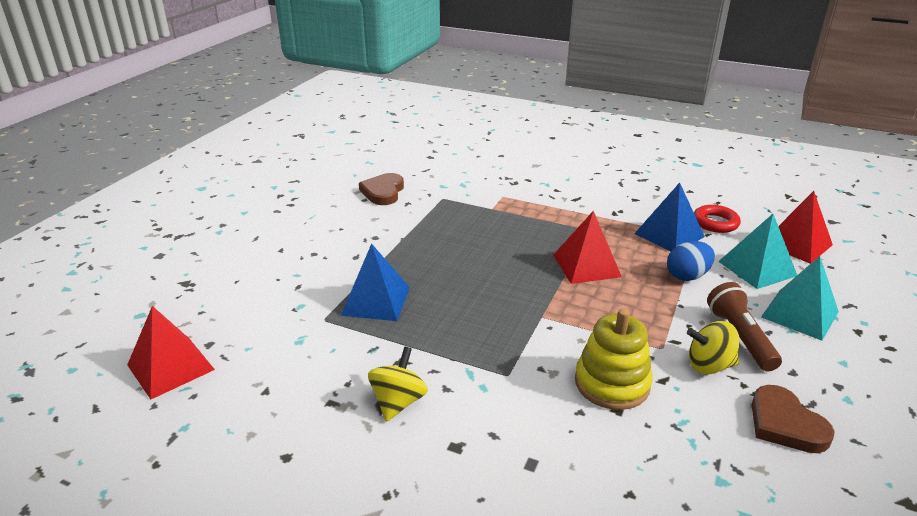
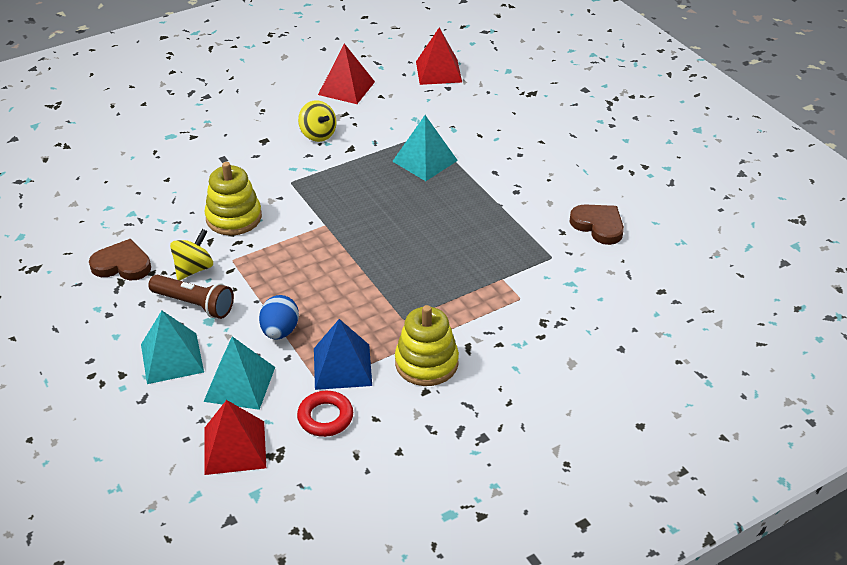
camera: 125 degrees right, 10 degrees up
(376, 301) = (425, 161): blue pyramid -> turquoise pyramid
(586, 265) = (356, 283): red pyramid -> red pyramid (346, 88)
(613, 207) = (426, 363): none -> yellow stacking toy

